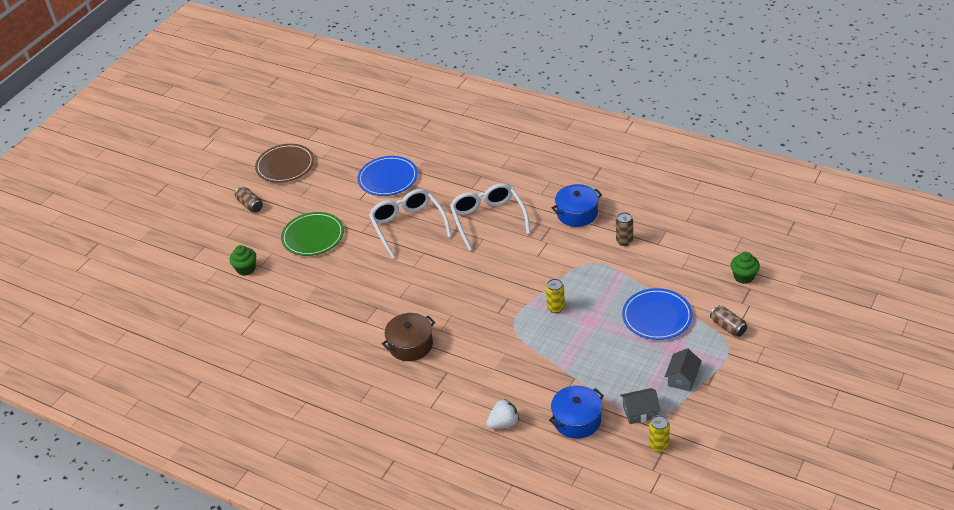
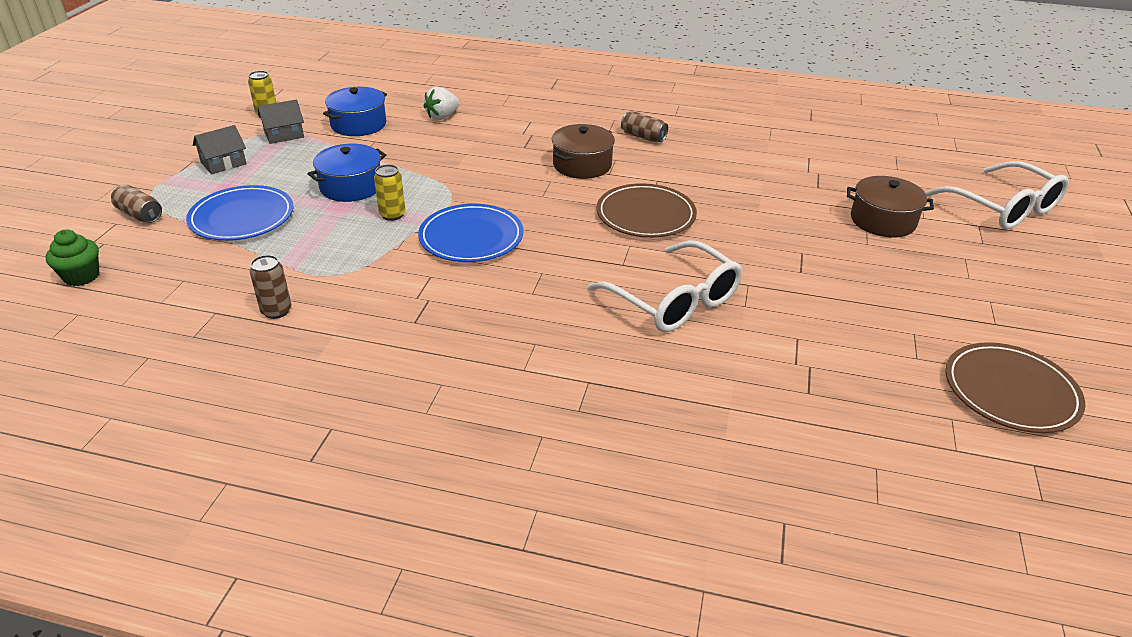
camera: 160 degrees right, 5 degrees down
(246, 269) = (883, 220): green cupcake -> brown pot
(250, 205) = (986, 308): brown can -> brown can (643, 137)
(313, 236) = (824, 270): green plate -> none
(388, 178) = (773, 384): blue plate -> blue plate (471, 237)
(390, 290) = (645, 215): none -> brown plate
(488, 219) = (534, 325): white glasses -> white glasses (1003, 208)
(577, 213) = (364, 351): blue pot -> blue pot (351, 186)
(682, 378) = (223, 163): grey house -> grey house turned 45 degrees clockwise

